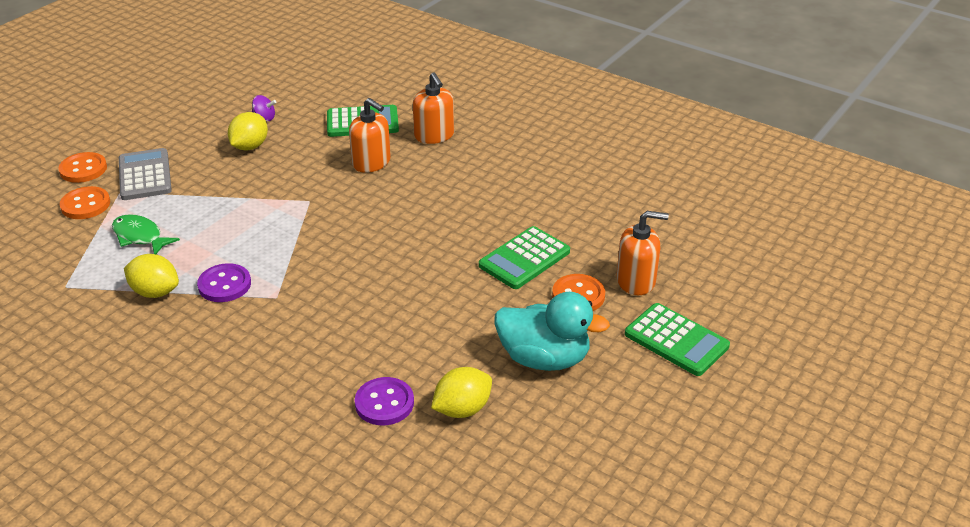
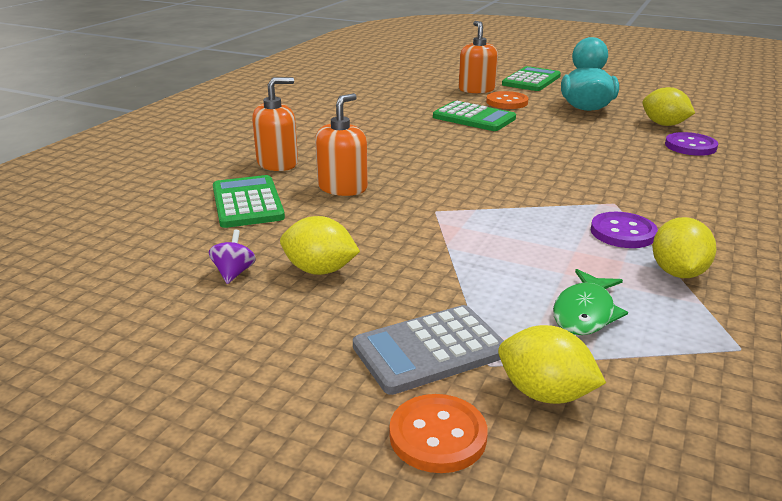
camera: 100 degrees left, 10 degrees down
(85, 205) = (545, 393): orange button -> yellow lemon

